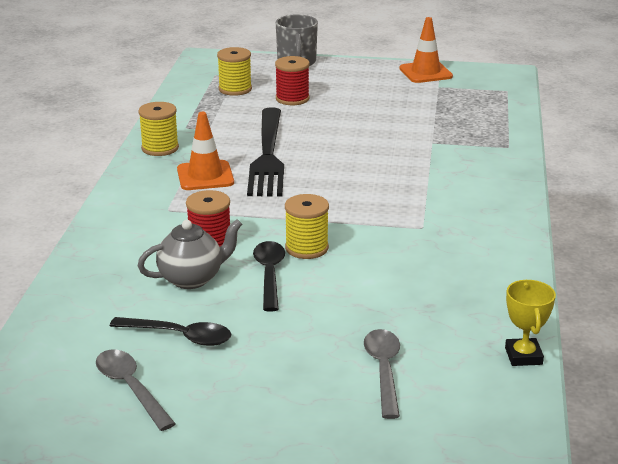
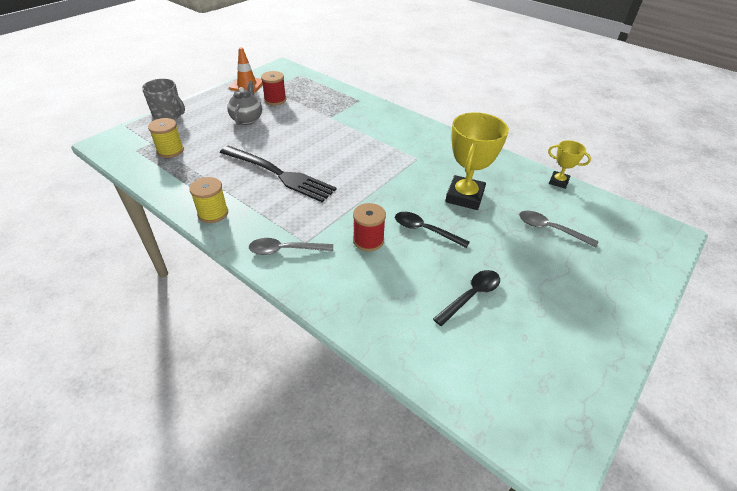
camera: 60 degrees left, 15 degrees up
(131, 388) = (520, 342): grey spoon -> grey spoon (285, 250)
(192, 279) = (405, 264): grey teapot -> grey teapot (247, 119)
(205, 176) = (277, 209): orange traffic cone -> none
(292, 99) = (216, 136): red spool -> red spool (275, 100)
(306, 248) = (406, 204): yellow spool -> none
(377, 284) = (464, 196): none -> yellow trophy

